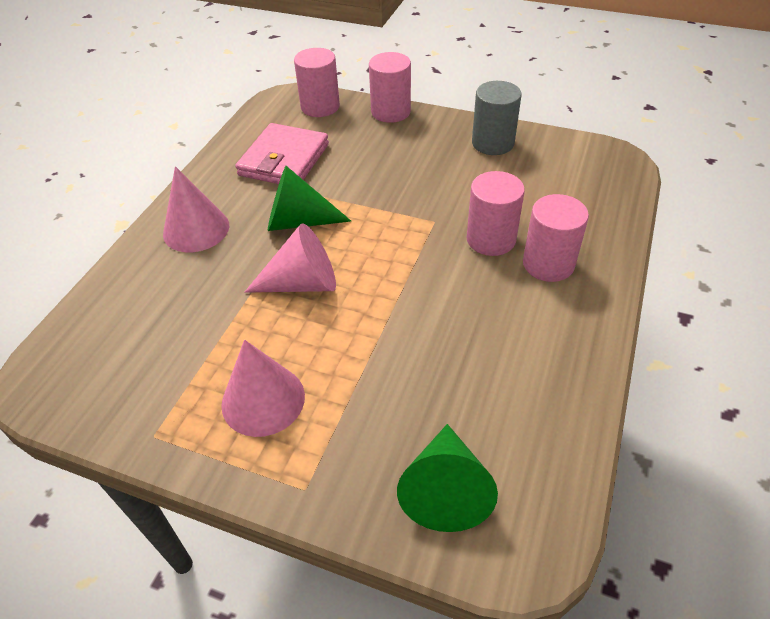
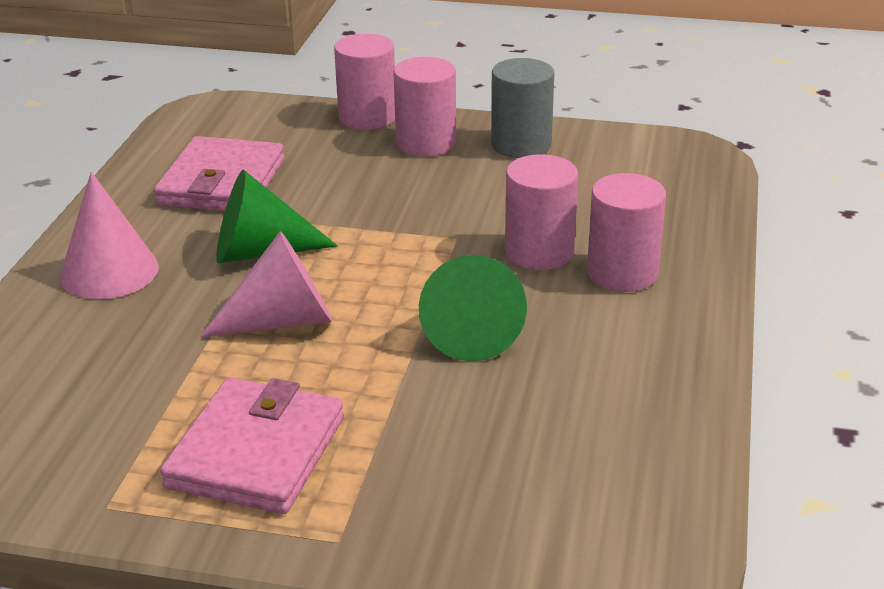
camera: 10 degrees left, 15 degrees down
(263, 400) = (256, 452): pink cone -> pink wallet
(320, 106) = (261, 117): pink cylinder -> pink cylinder (426, 143)
(445, 489) = (530, 521): green cone -> green cone (470, 332)

